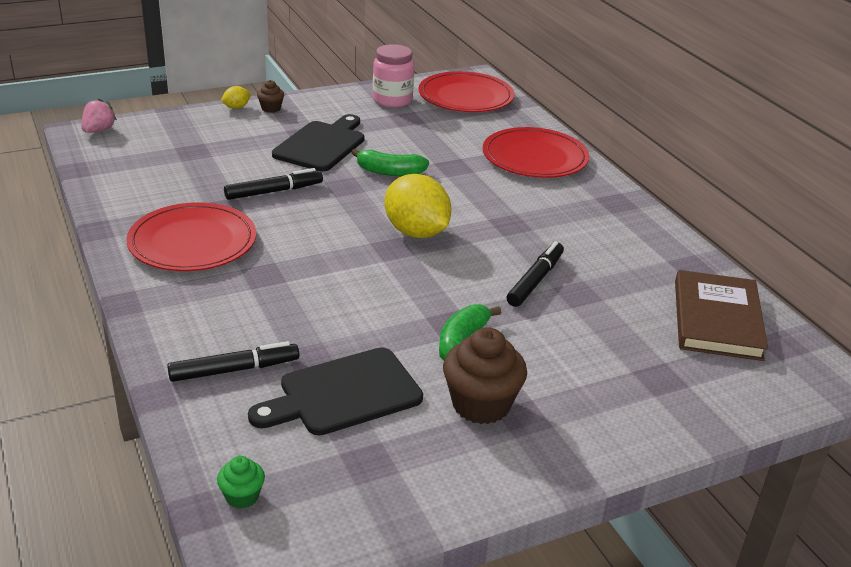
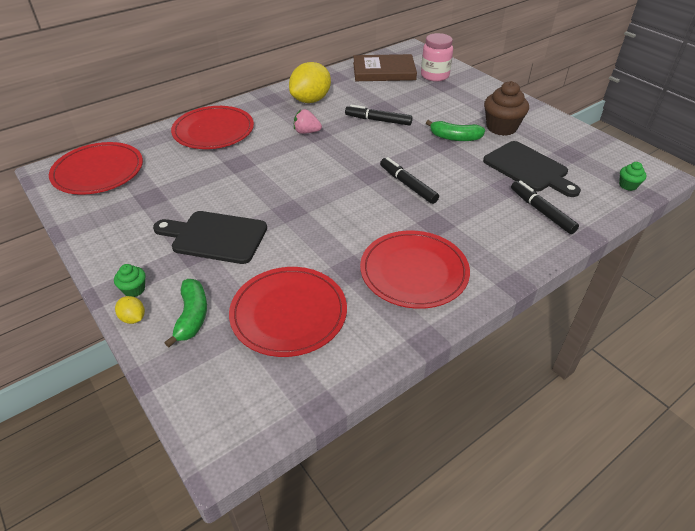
camera: 100 degrees left, 10 degrees up
(98, 130) = (215, 429): pink strawberry -> pink strawberry (306, 132)
(189, 168) = (288, 313): none -> red plate
(271, 108) = (134, 289): brown cupcake -> green cupcake
(274, 191) = (313, 246): black marker -> black marker (408, 185)
(390, 172) = (257, 191): green banana -> green banana (192, 316)
(392, 100) = (108, 211): pink jar -> pink jar (435, 76)
(416, 232) = (344, 167): yellow lemon -> yellow lemon (311, 100)

